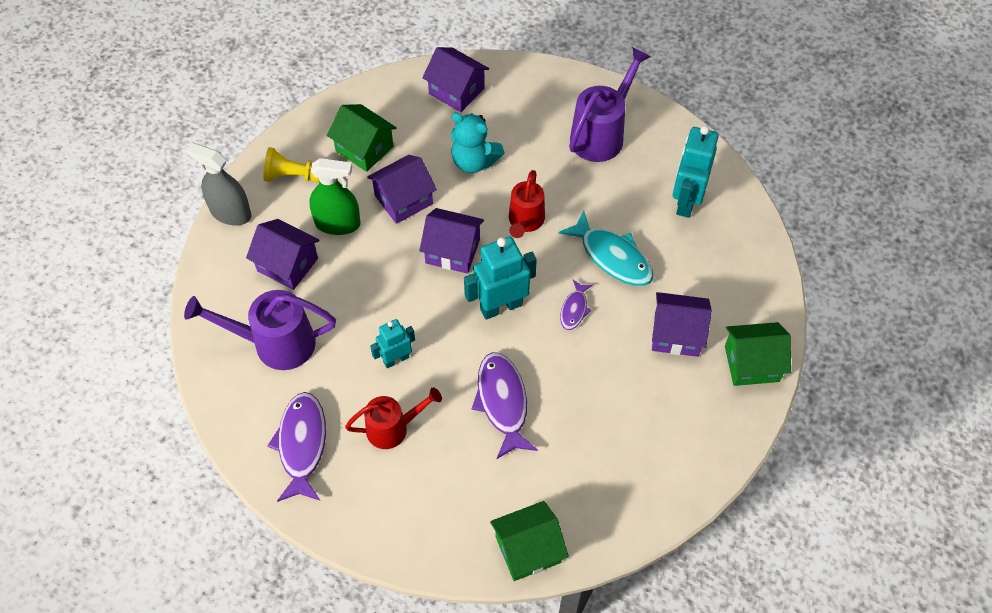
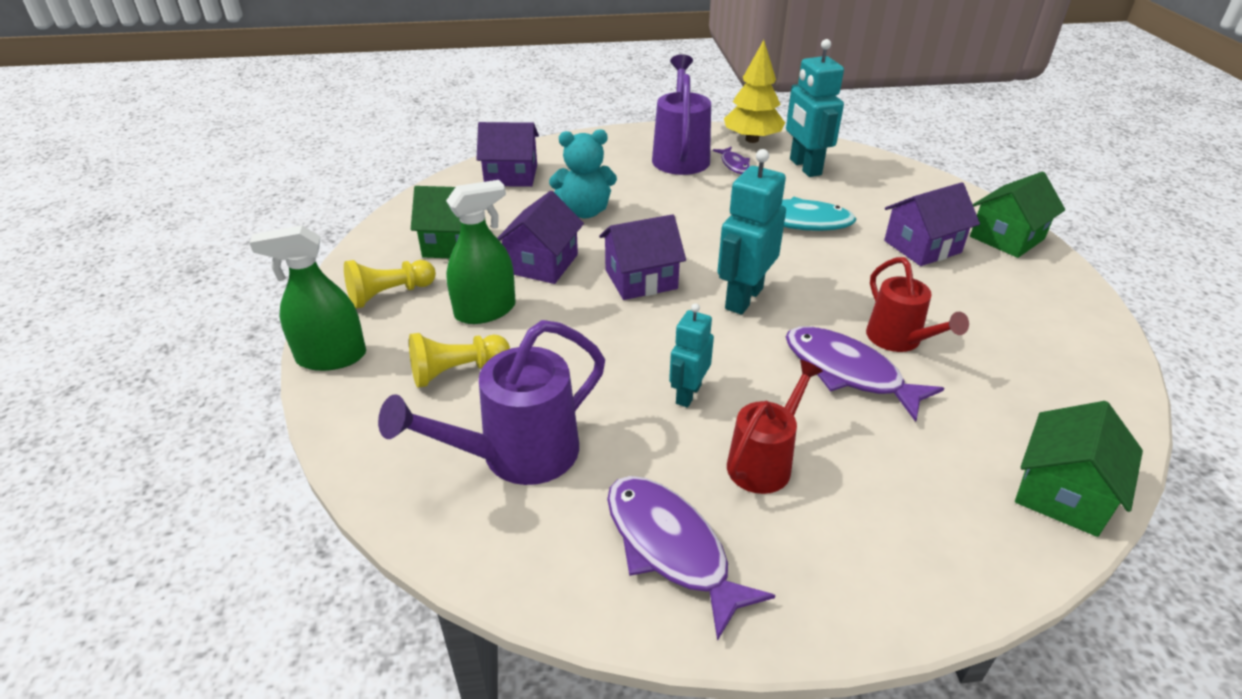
camera: 35 degrees left, 20 degrees down
(230, 213) = (331, 357): grey spray bottle -> green spray bottle
(287, 264) = (457, 371): purple house -> yellow pawn
(525, 222) = (686, 231): red watering can -> red watering can (899, 340)
(574, 309) = (814, 269): purple fish -> purple fish (734, 165)
(680, 144) = (752, 140): none -> yellow tree

